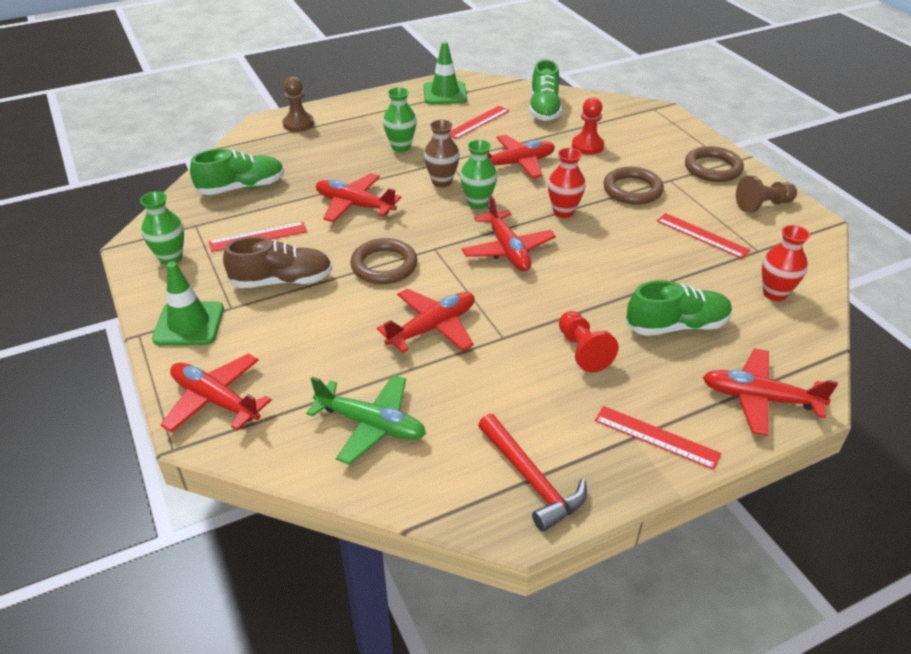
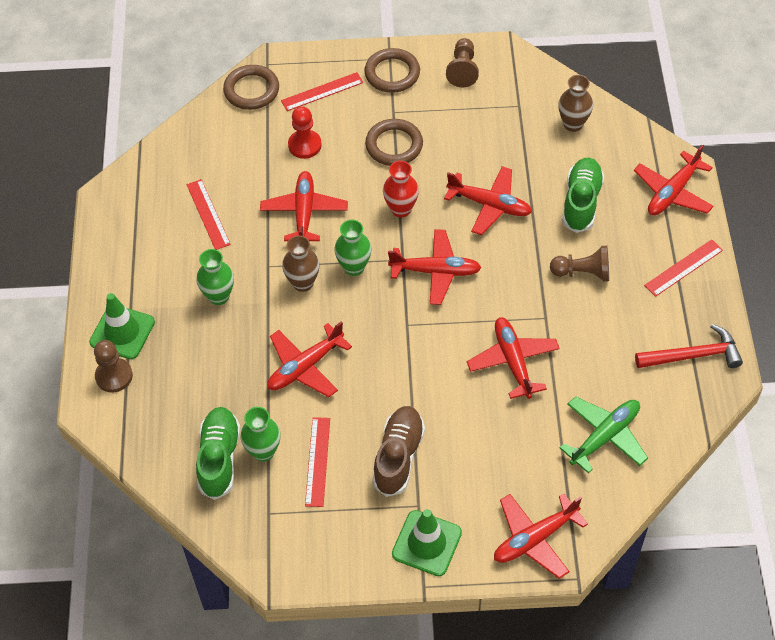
camera: 65 degrees left, 15 degrees up
(171, 258) = (316, 544): green vase -> green vase (263, 451)
(384, 265) = (413, 371): brown ring -> brown ring (251, 90)
(445, 93) = (129, 221): green traffic cone -> green traffic cone (122, 332)
(544, 109) = (215, 149): green shoe -> none
(582, 351) = (583, 272): red pawn -> brown pawn
(615, 263) = (490, 205): none -> red plane
(702, 235) = (482, 130): red ruler -> red ruler (322, 91)
(774, 293) = (573, 124): red vase -> brown vase

